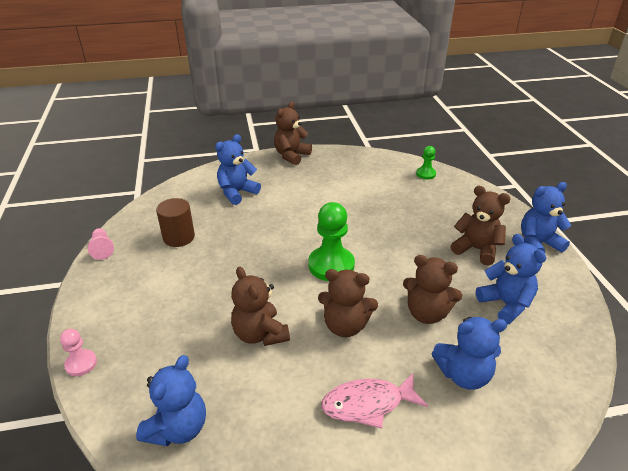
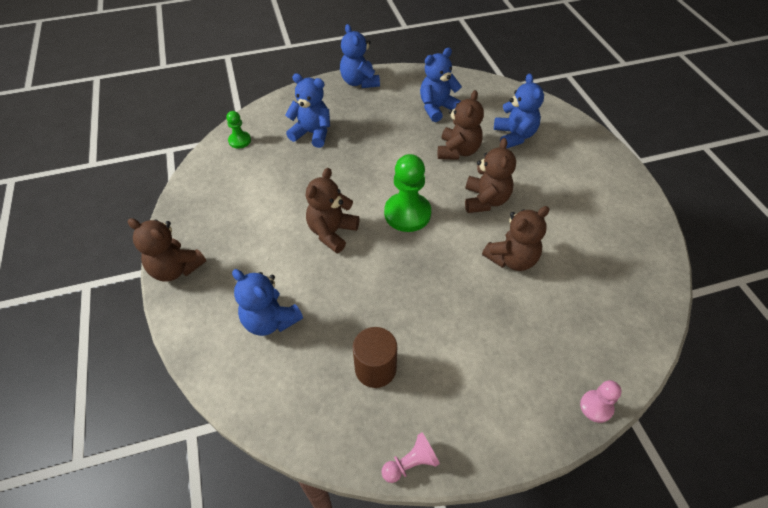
camera: 95 degrees left, 15 degrees up
(178, 428) = (627, 300): blue teddy bear -> blue teddy bear (312, 133)
(368, 404) = (558, 185): pink fish -> none
(476, 249) = (371, 116): brown teddy bear -> brown teddy bear (332, 232)

